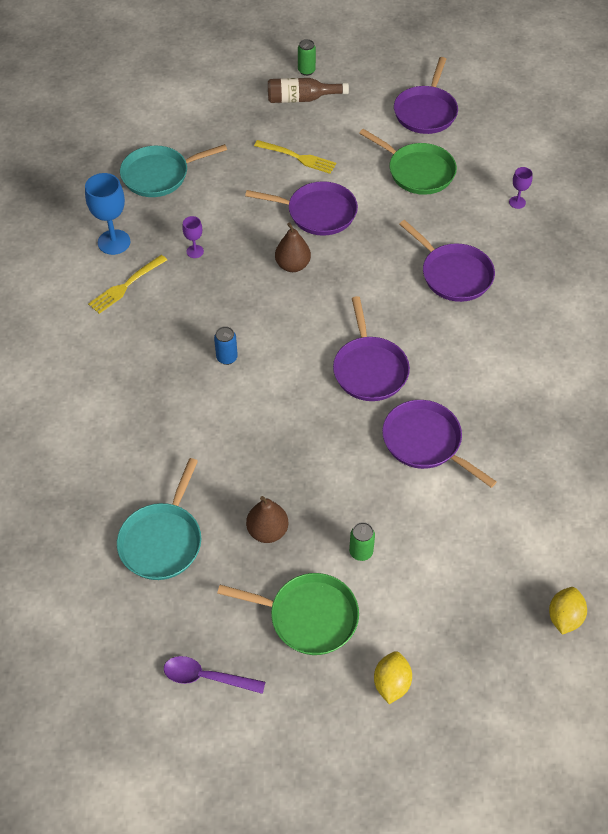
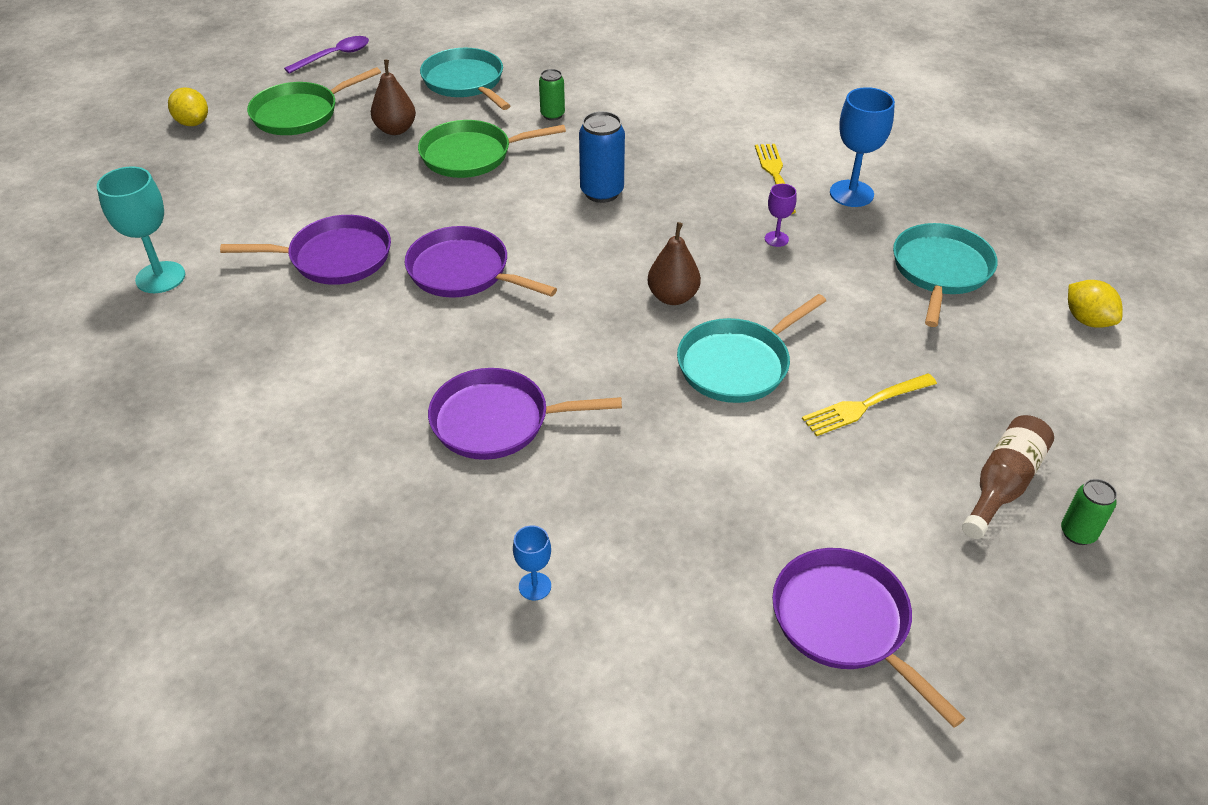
camera: 130 degrees right, 10 degrees down
(227, 358) = (602, 192): blue can -> blue can, size x1.64
(318, 213) = (737, 364): purple pan -> turquoise pan
(361, 552) = (303, 163): green can -> green can (552, 115)
(418, 171) = (714, 514): green pan -> green pan (471, 155)
(517, 202) = (535, 586): purple goblet -> blue goblet
(537, 516) = (160, 277): none -> turquoise goblet
(564, 617) = (73, 232): yellow lemon -> yellow lemon (1087, 320)

